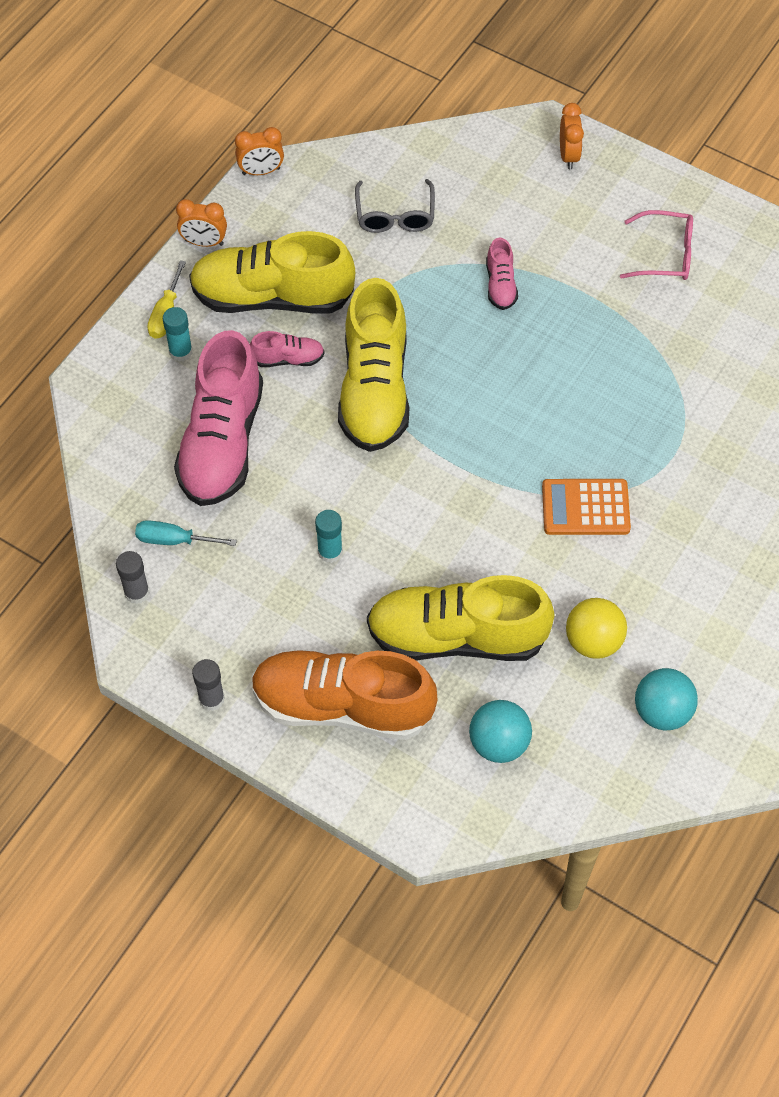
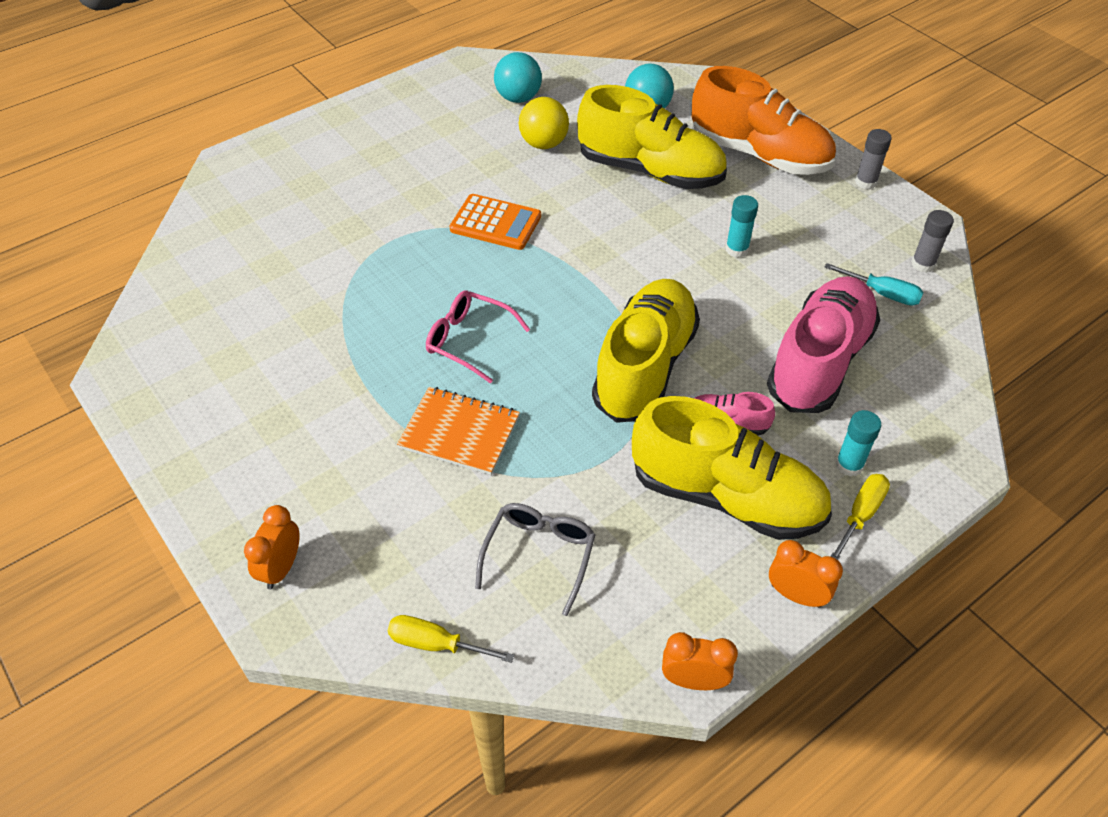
camera: 160 degrees left, 10 degrees down
(437, 143) = (436, 644): none -> yellow screwdriver
(500, 285) = (459, 432): pink shoe -> orange notebook
(665, 254) = (262, 412): pink glasses -> pink glasses (469, 340)

